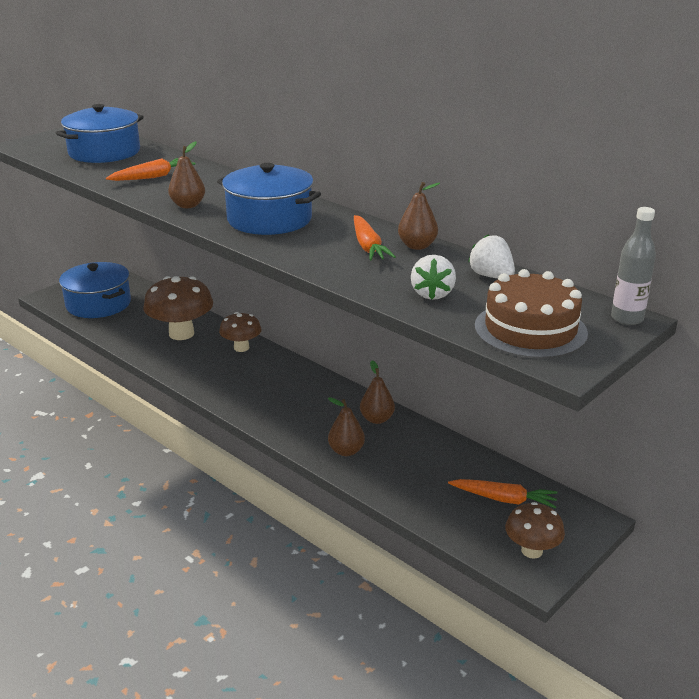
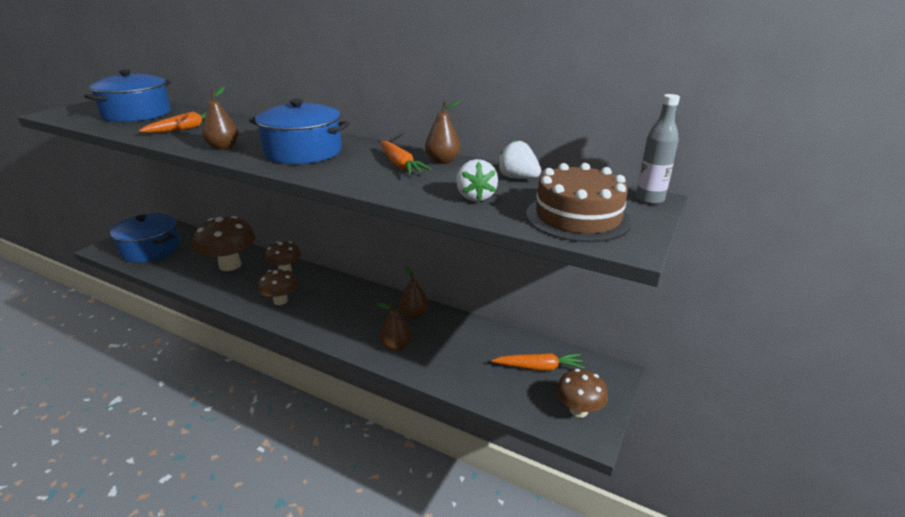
camera: 15 degrees left, 0 degrees up
(230, 382) = (280, 301): none -> brown mushroom

